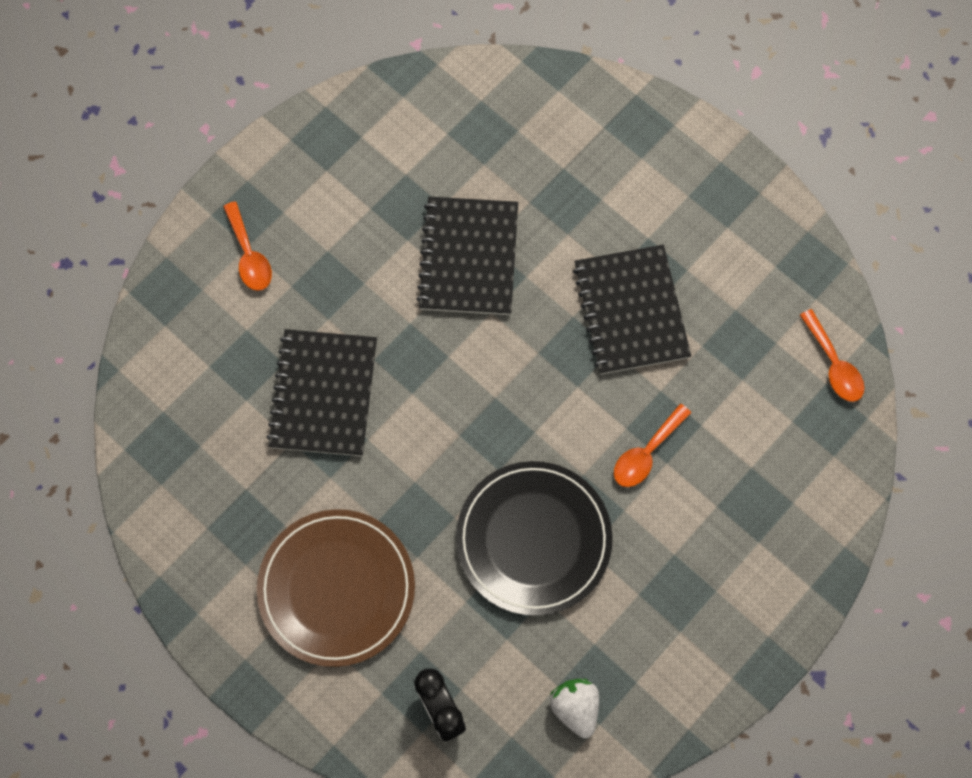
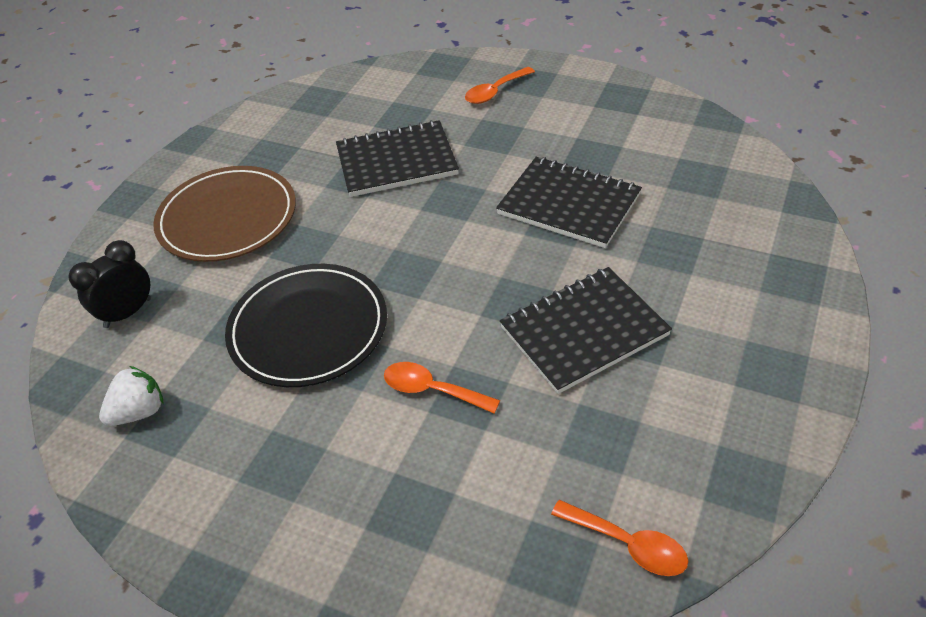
camera: 75 degrees right, 25 degrees down
(468, 257) = (569, 204): black notebook -> black notebook turned 45 degrees clockwise
(833, 364) = (628, 544): orange spoon -> orange spoon turned 105 degrees counterclockwise

